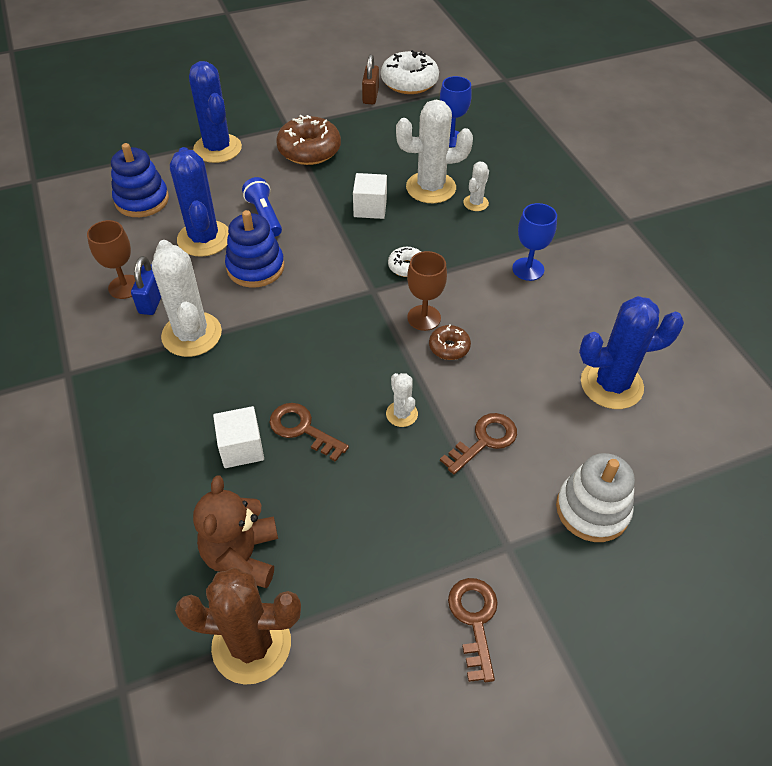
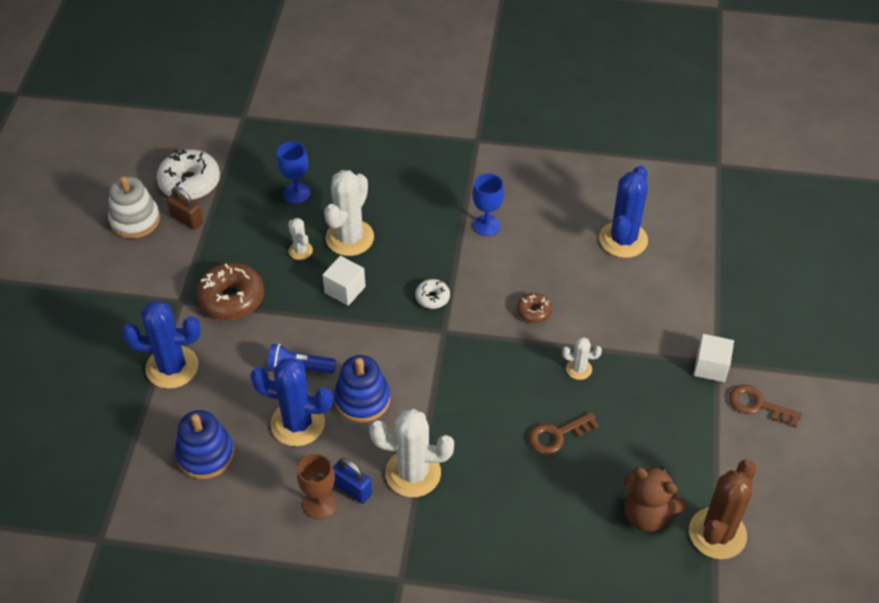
camera: 60 degrees left, 0 degrees up
(241, 448) = (553, 481): white cube -> white cube (711, 367)
(424, 318) = (494, 312): brown goblet -> none
(475, 203) = (390, 219): white cactus -> white cactus (300, 250)
(484, 440) = (629, 333): brown key -> none
(592, 509) = (713, 305): white stacking toy -> white stacking toy (135, 220)

